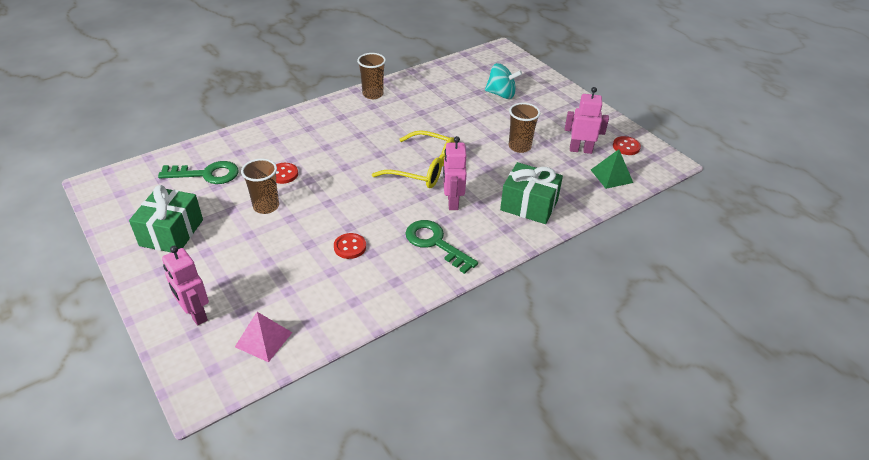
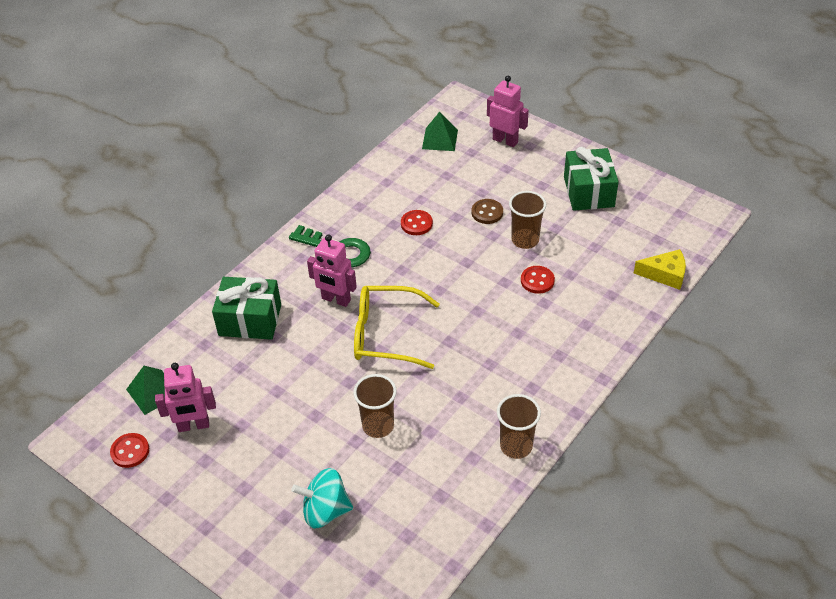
camera: 165 degrees right, 5 degrees up
(186, 154) = (665, 274): none -> yellow cheese
(206, 174) = (617, 257): green key -> none
(263, 339) = (440, 139): pink pyramid -> green pyramid
(278, 239) = (487, 212): none -> brown button
(452, 202) = (336, 299): pink robot -> pink robot turned 135 degrees clockwise
(519, 147) = (276, 406): brown cup -> brown cup (378, 426)

